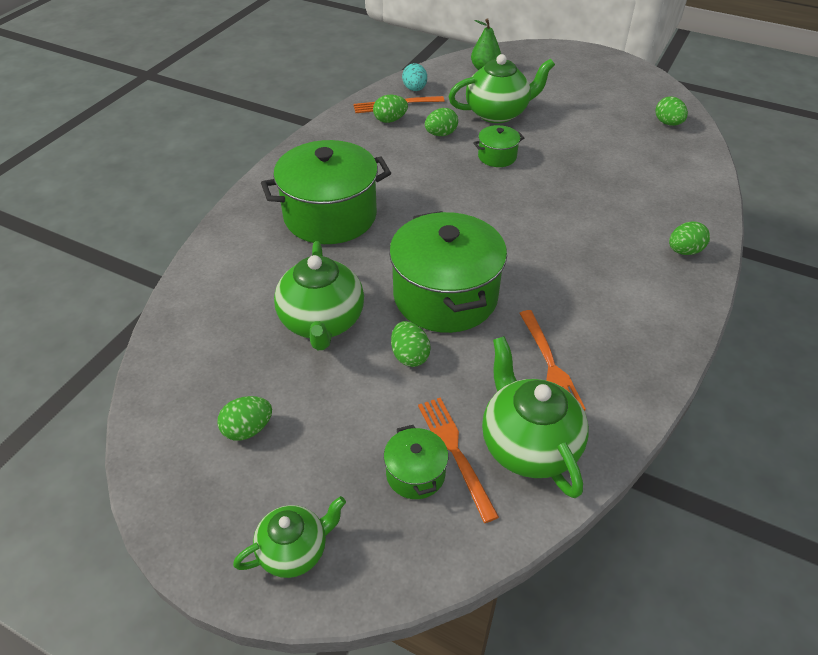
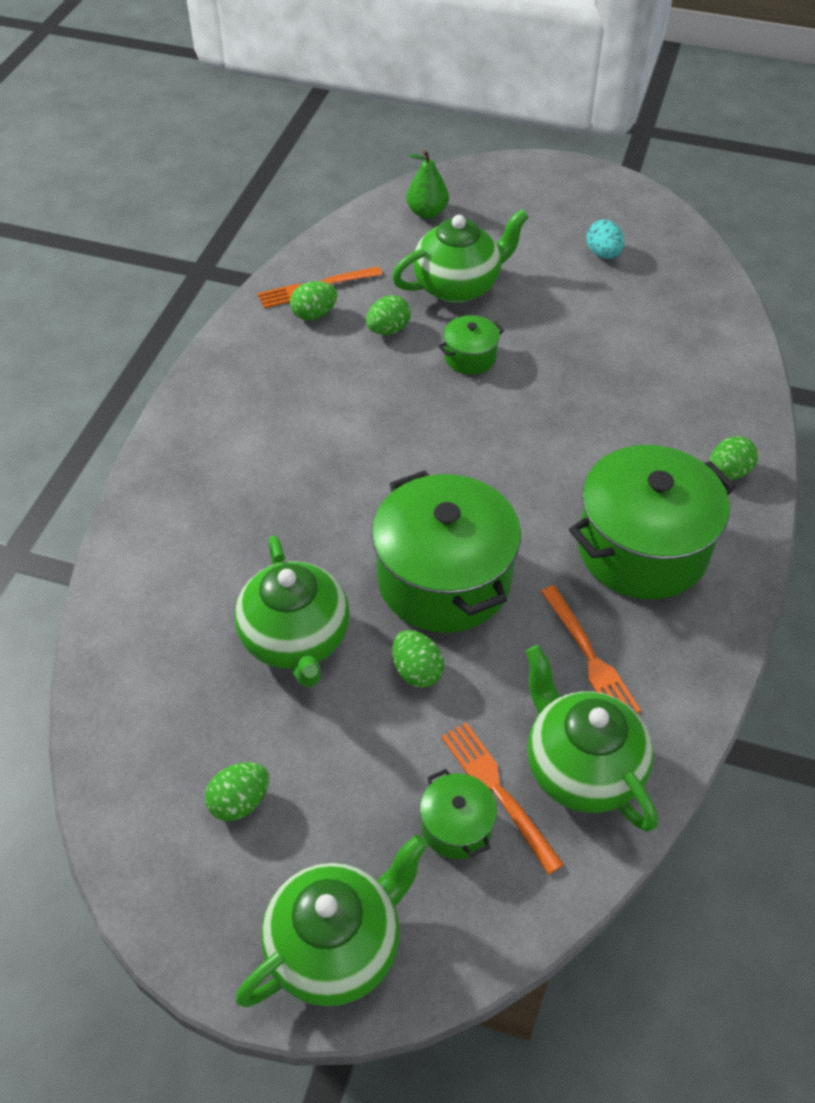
camera: 10 degrees left, 5 degrees up
(294, 550) = (336, 946): green teapot -> green teapot, size x1.61
(330, 216) = (268, 479): green pot -> green pot (642, 549)
(414, 89) = (337, 258): turquoise egg -> turquoise egg (603, 254)
(668, 123) = (683, 277): green egg -> none

